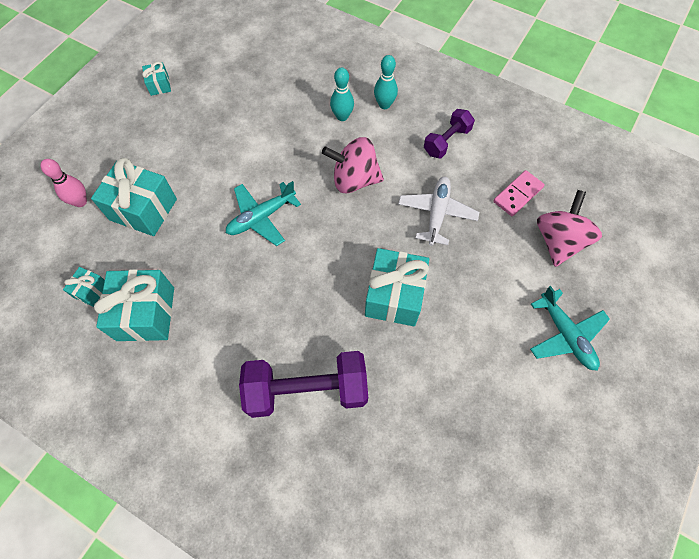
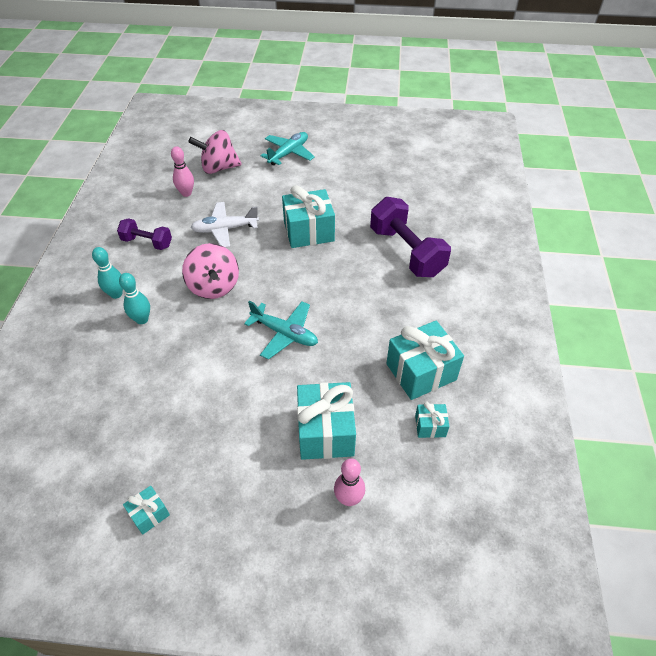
camera: 115 degrees left, 15 degrees down
(518, 194) = (186, 193): pink domino -> pink bowling pin

